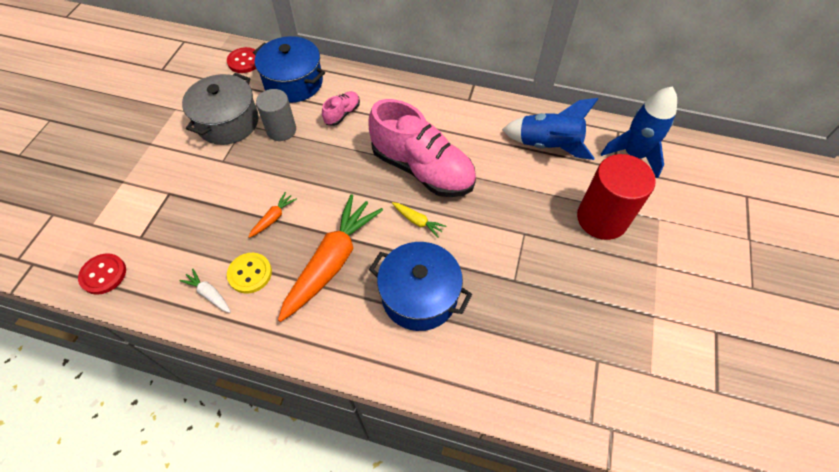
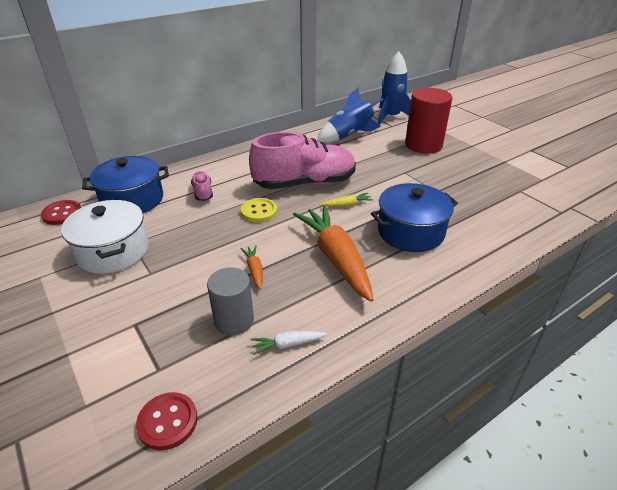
camera: 50 degrees left, 20 degrees down
(228, 122) = (113, 251): grey pot -> white pot
(250, 273) = (295, 308): yellow button -> yellow button (259, 211)
(281, 130) = (170, 227): grey cylinder -> grey cylinder (234, 320)

